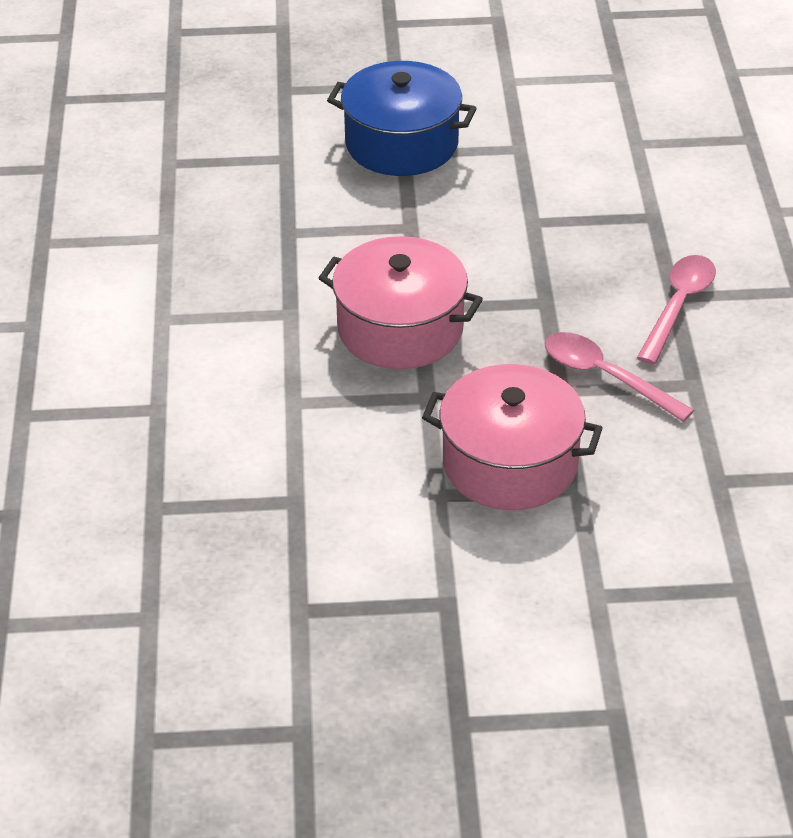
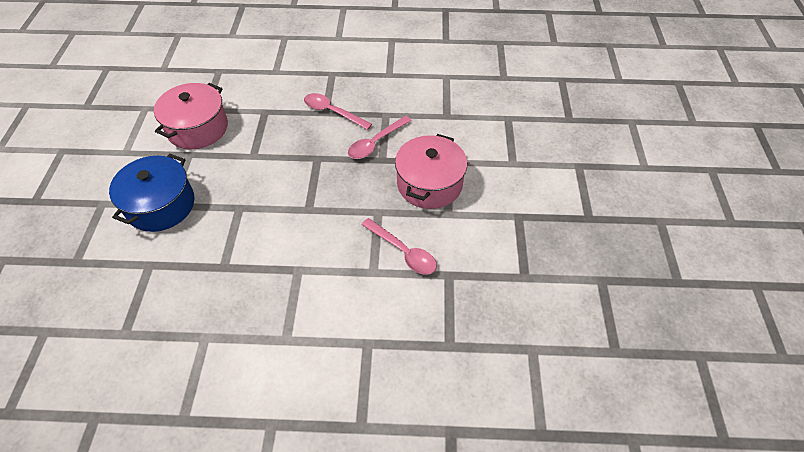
camera: 85 degrees left, 10 degrees up
(339, 438) = (403, 252): none -> pink spoon
(400, 328) = (323, 219): pink pot -> pink pot (197, 128)

